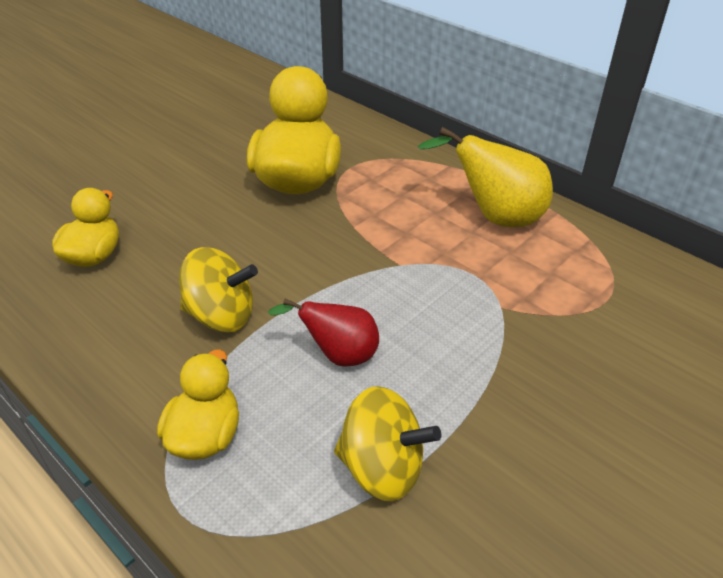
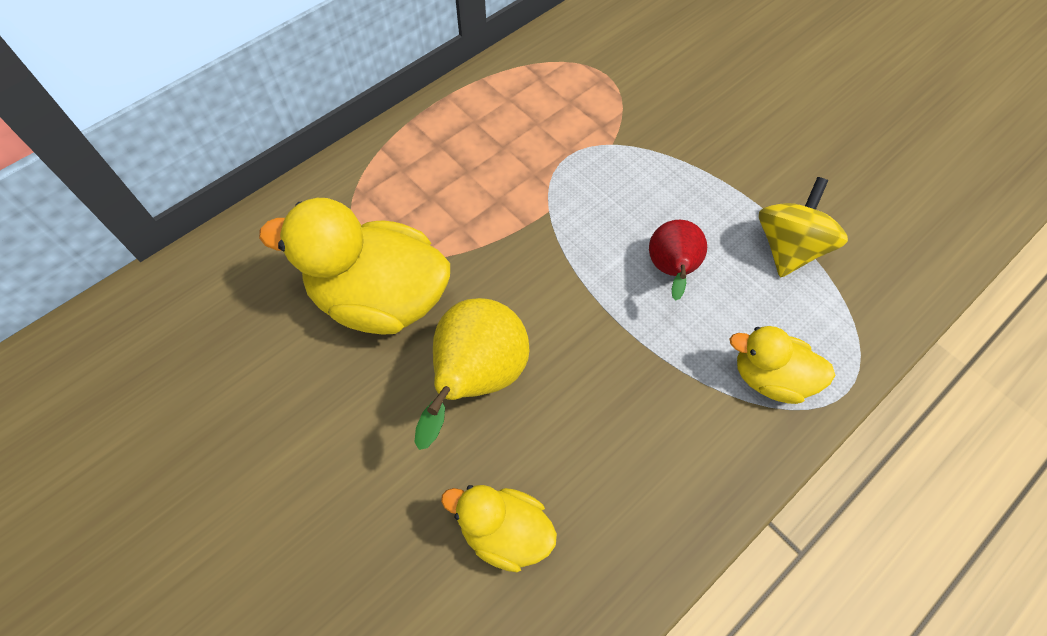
camera: 85 degrees left, 20 degrees up
(221, 315) = (617, 373): yellow spinning top -> none
(495, 217) = (482, 125): yellow pear -> yellow pear (477, 378)

